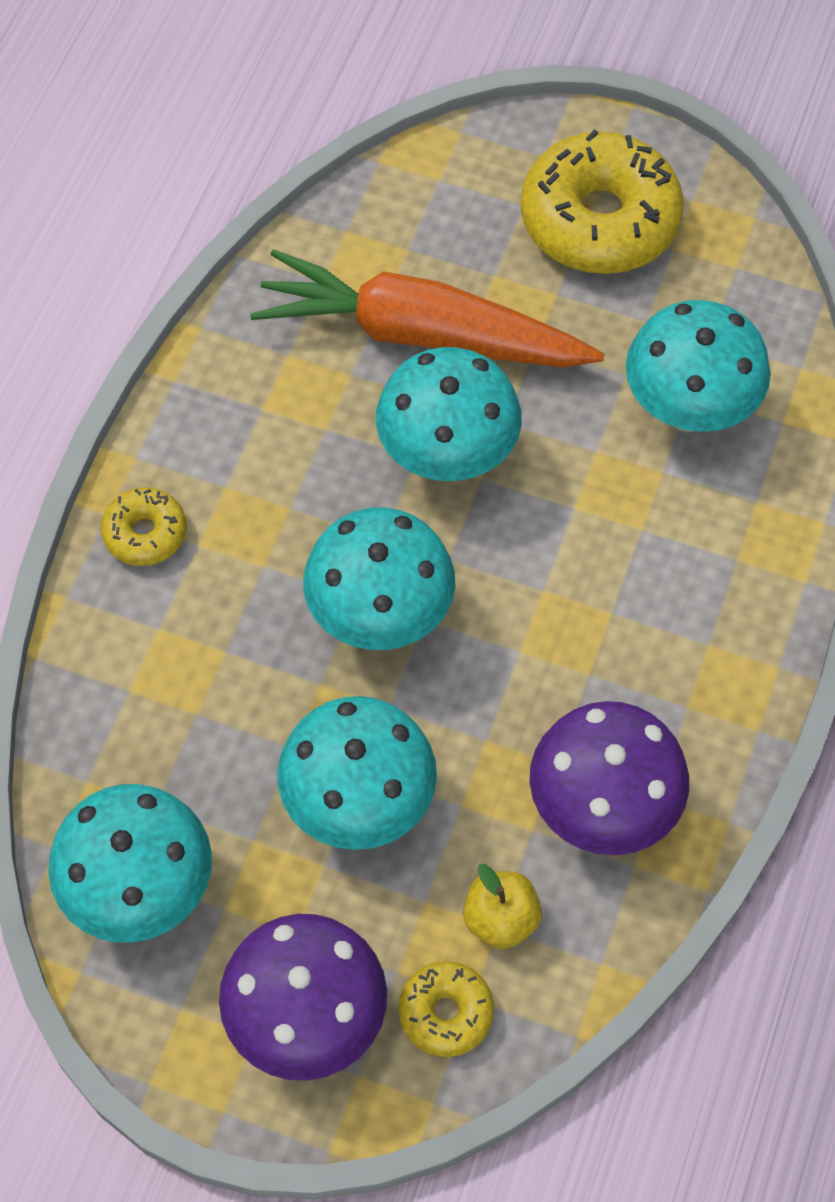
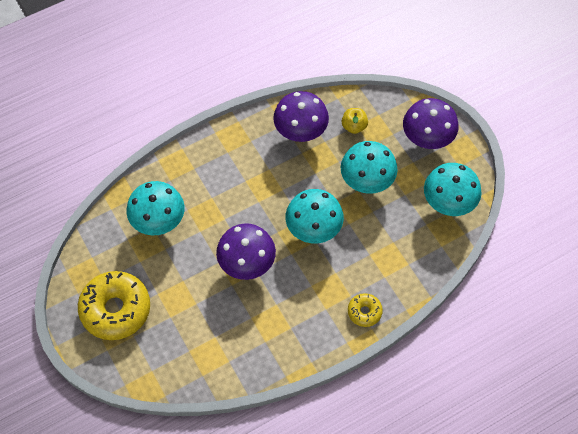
camera: 140 degrees left, 0 degrees up
(420, 334) = (215, 314): orange carrot -> none
(446, 1013) = (388, 116): yellow donut -> none
(447, 456) = (247, 264): turquoise mushroom -> purple mushroom

